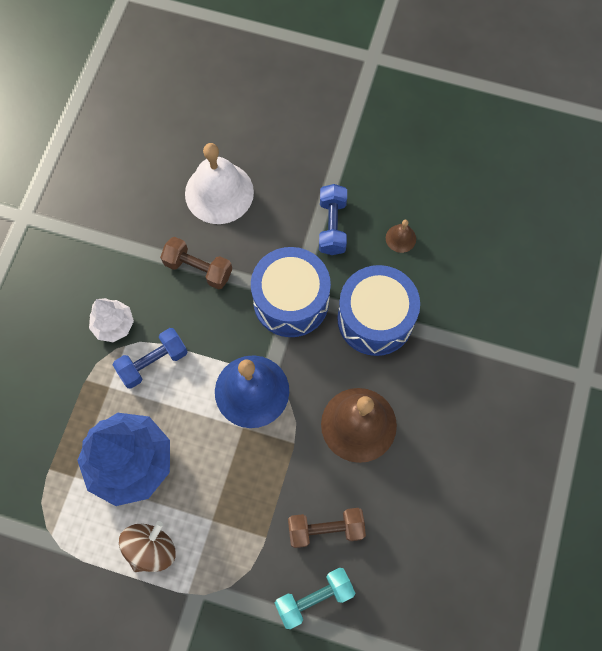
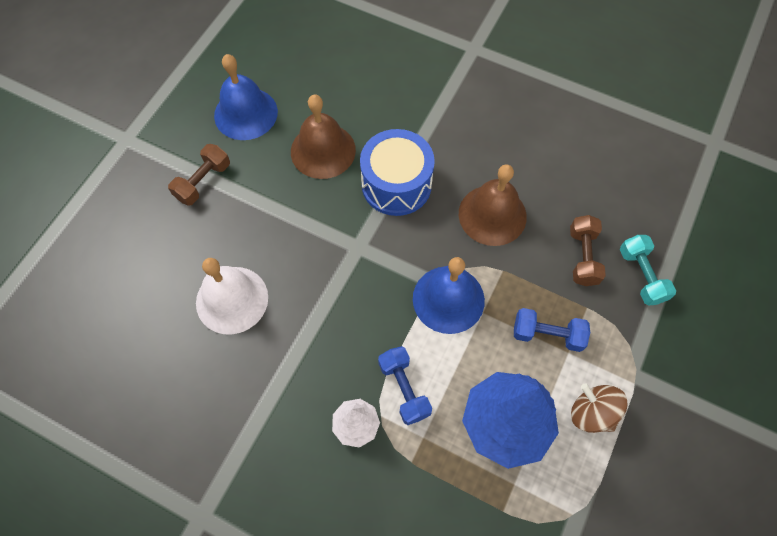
camera: 80 degrees left, 5 degrees down
(198, 269) = (311, 331): brown dumbbell -> brown dumbbell (203, 181)
(291, 301) = (364, 251): blue drum -> none
(332, 226) = (296, 203): blue dumbbell -> blue dumbbell (547, 334)
(400, 238) = (323, 150): brown bell -> brown bell, size x2.29
(429, 154) = (246, 113): none -> blue bell

